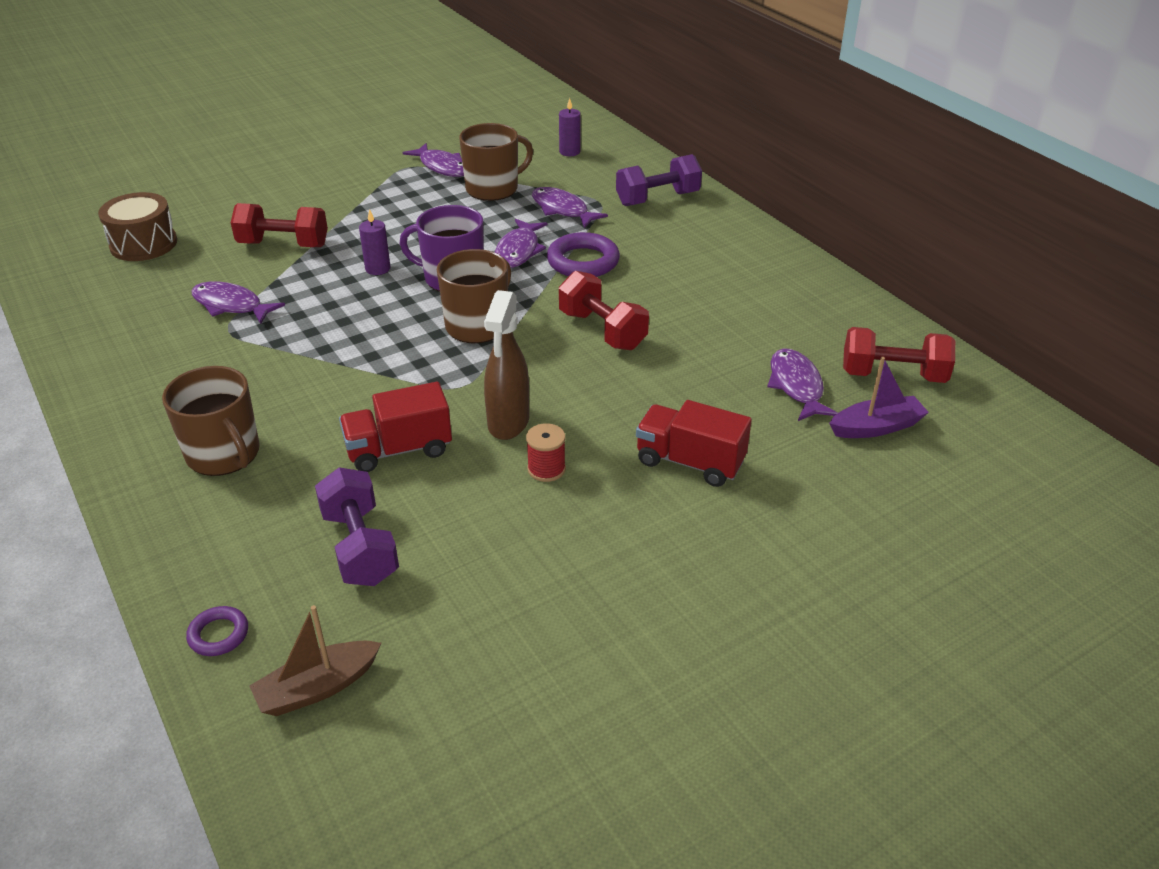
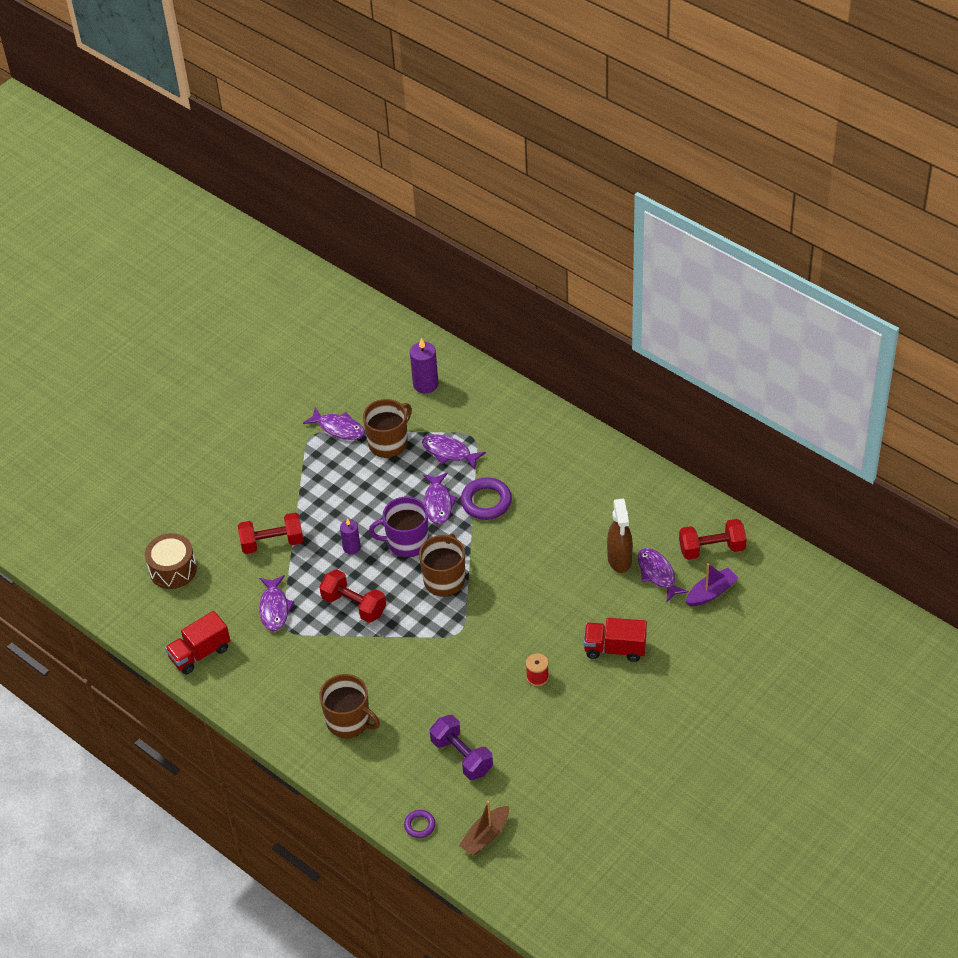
camera: 15 degrees left, 10 degrees up
(231, 305) = (274, 608): purple fish -> purple fish turned 105 degrees counterclockwise
(399, 450) = (447, 688): red truck -> red truck (200, 653)
(508, 423) = (501, 651): brown spray bottle -> brown spray bottle (619, 560)
(569, 152) = (425, 384): purple candle -> purple candle, size x1.53
(602, 330) = (525, 561): red dumbbell -> red dumbbell (354, 605)
(657, 199) = (511, 421): purple dumbbell -> none

